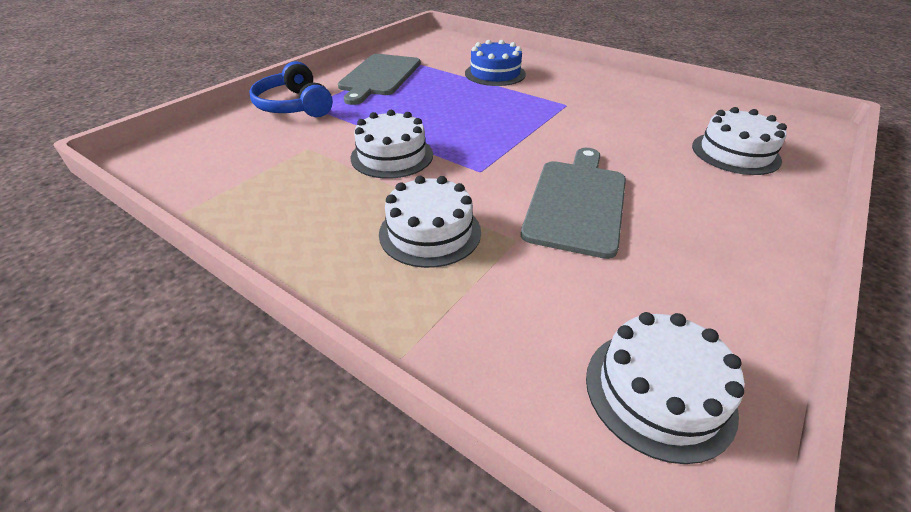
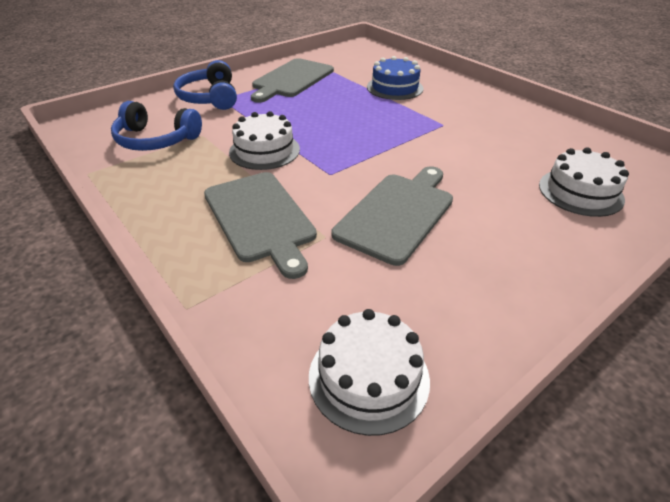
camera: 15 degrees right, 0 degrees up
(252, 161) = (156, 140): none -> blue headphones
(430, 232) = (260, 218): white cake -> grey cutting board

